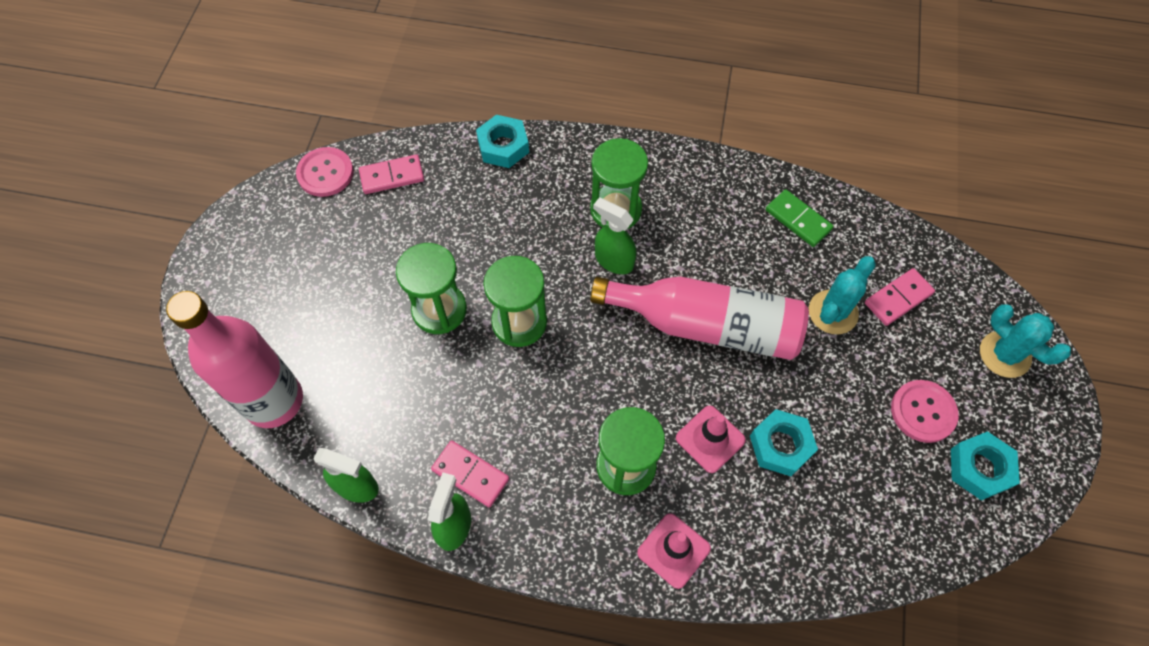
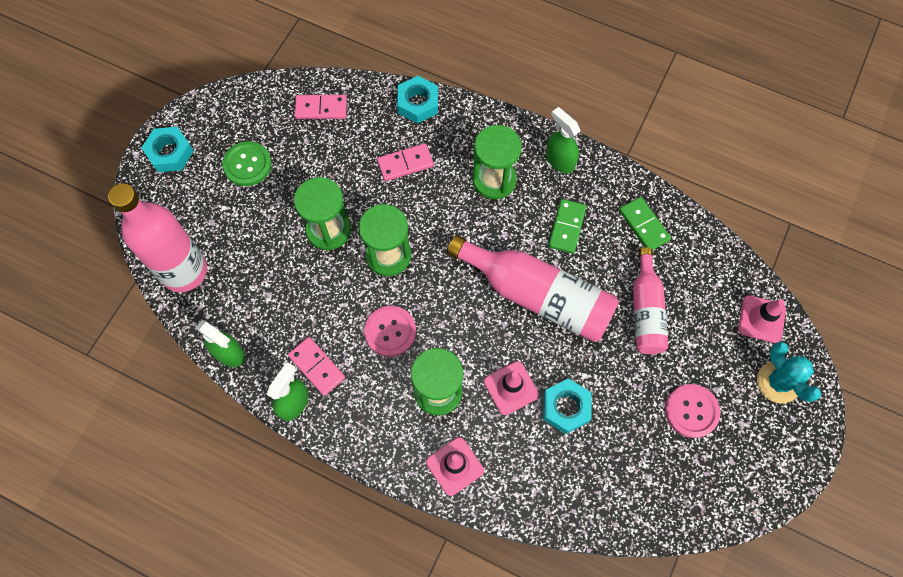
camera: 15 degrees right, 5 degrees up
(321, 258) = (247, 164): none -> green button
(325, 173) = (269, 93): pink button -> pink button (390, 331)
(613, 260) = (479, 223): green spray bottle -> green spray bottle (559, 160)
(714, 242) = (567, 227): none -> green domino
(833, 312) = (646, 311): turquoise cactus -> pink bottle
(898, 298) = (705, 312): pink domino -> pink domino (405, 163)
(961, 290) = (761, 319): none -> pink traffic cone
(979, 468) = (721, 468): turquoise nut -> turquoise nut (170, 153)

